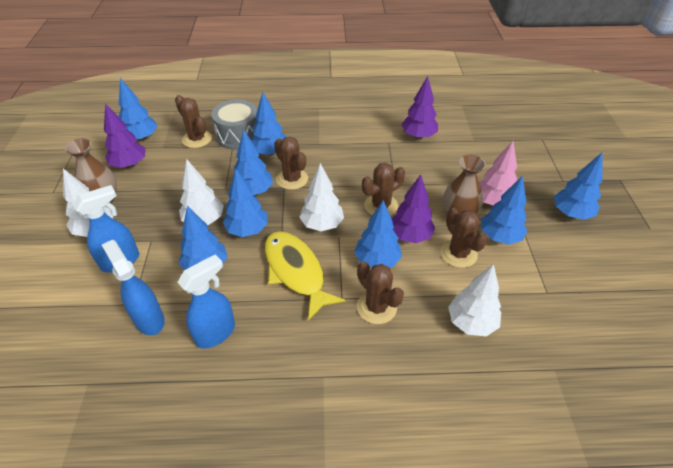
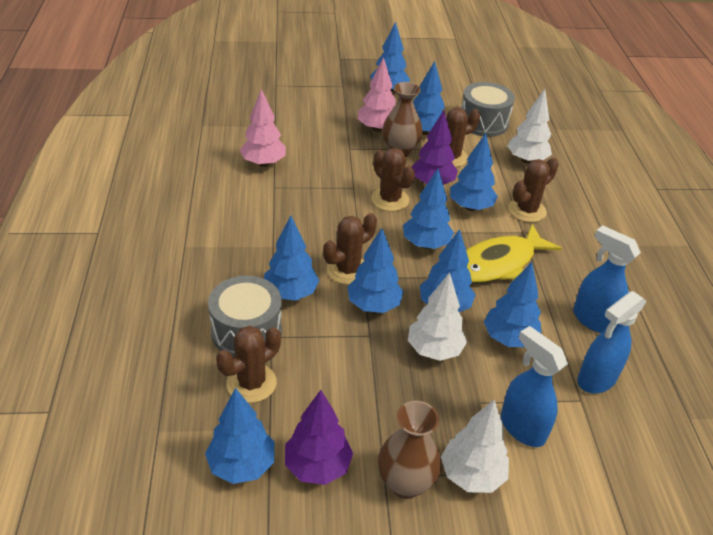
camera: 95 degrees left, 5 degrees down
(322, 225) = (426, 244): white tree -> blue tree
(418, 136) = (263, 163): purple tree -> pink tree
(539, 291) = (483, 122): none -> grey drum

